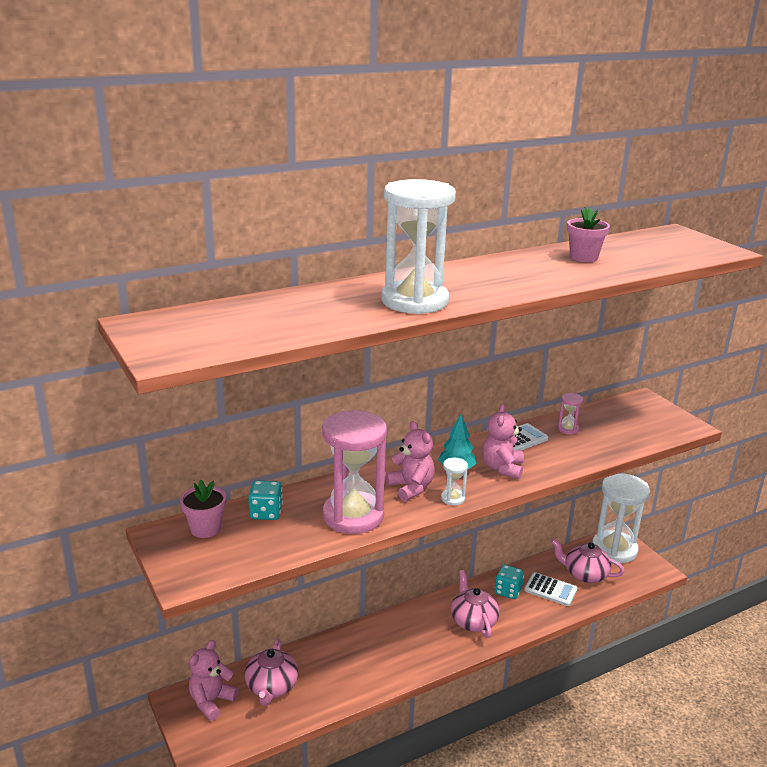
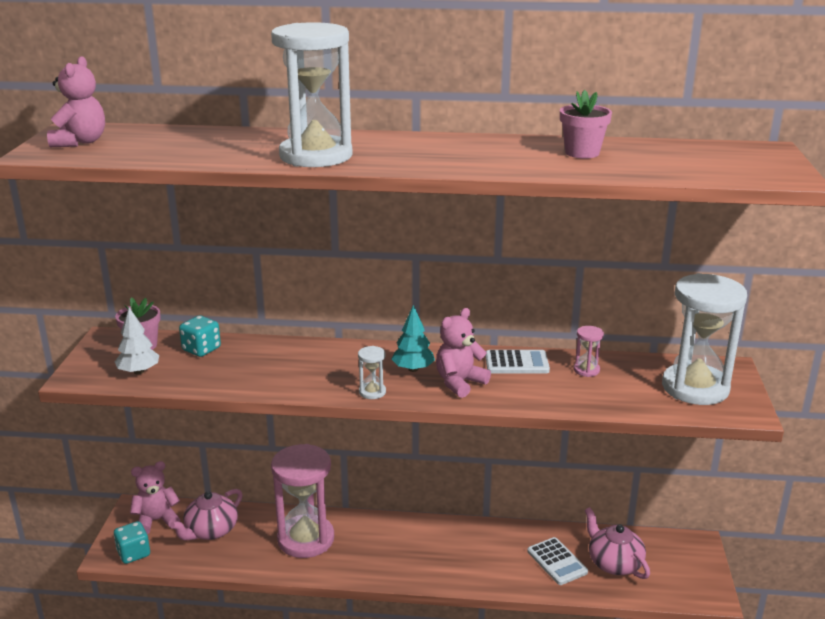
camera: 35 degrees right, 0 degrees up
(237, 553) = (139, 371): none -> white tree
(353, 516) = (265, 375): pink hourglass -> pink hourglass (306, 539)
(411, 488) = (347, 370): pink teddy bear -> pink teddy bear (80, 142)
(473, 621) = (443, 555): pink teapot -> none
(508, 591) = (509, 544): turquoise dice -> turquoise dice (133, 553)
(614, 549) = (679, 553): white hourglass -> white hourglass (695, 388)

